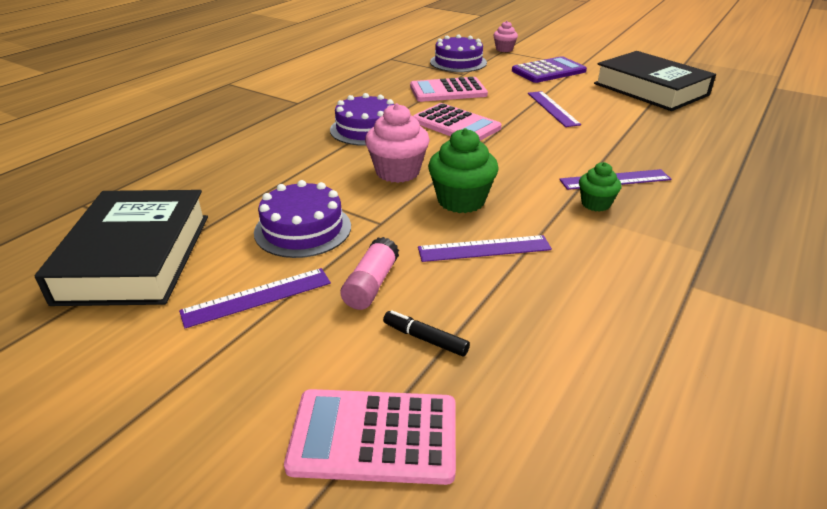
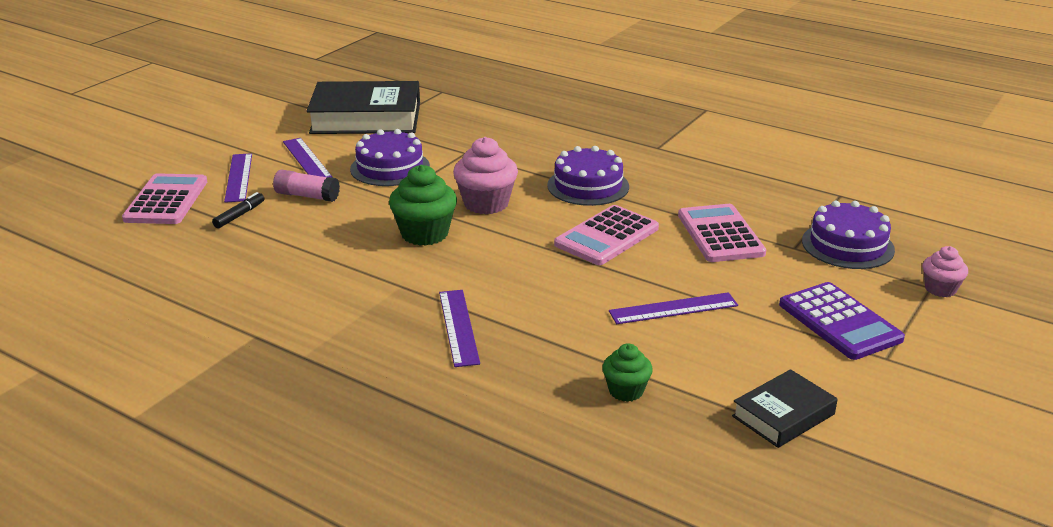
camera: 90 degrees right, 5 degrees down
(484, 248) = (341, 241): purple ruler -> purple ruler (238, 177)
(595, 204) = (406, 306): green cupcake -> green cupcake (626, 391)
(650, 89) = (783, 415): black book -> black book, size x0.52

